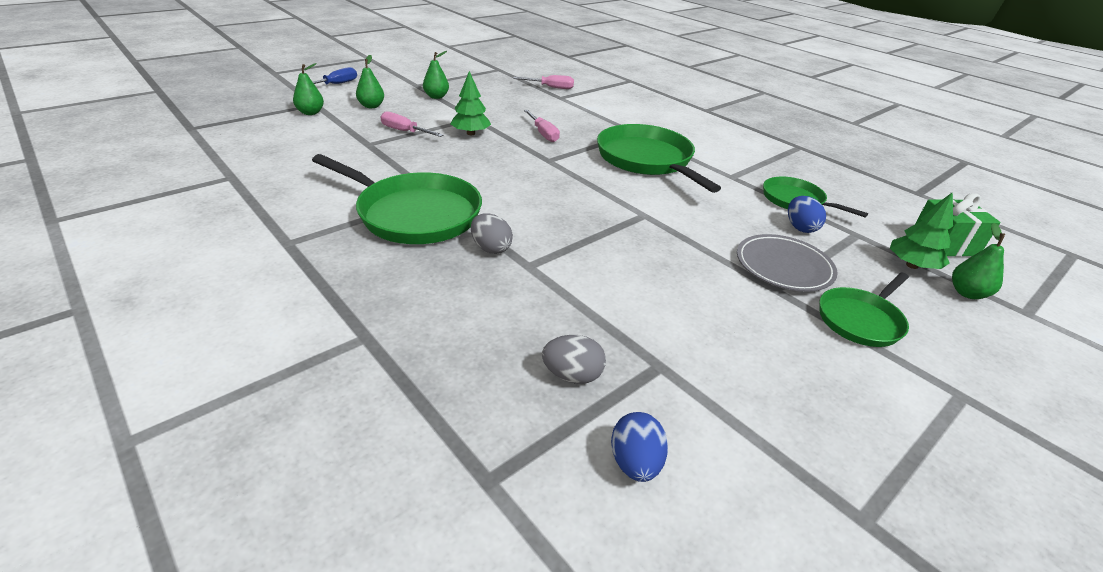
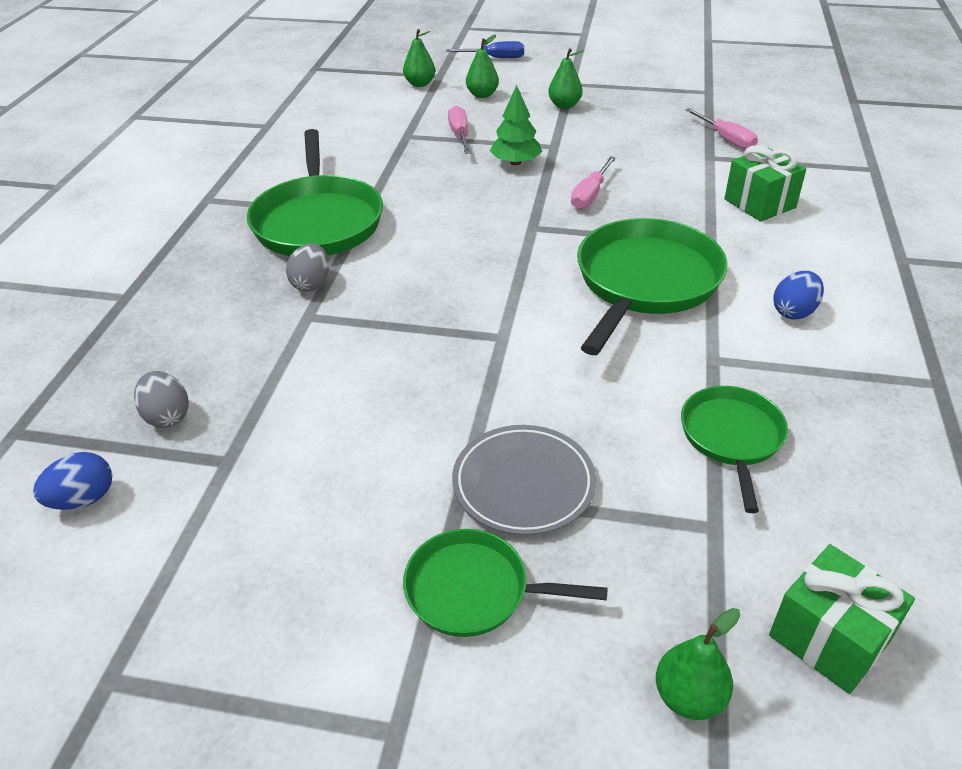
camera: 55 degrees right, 5 degrees up
(620, 109) = (759, 203): none -> green gift
(800, 228) = (652, 466): blue egg -> blue egg (794, 312)
(912, 265) = (696, 611): green tree -> none

